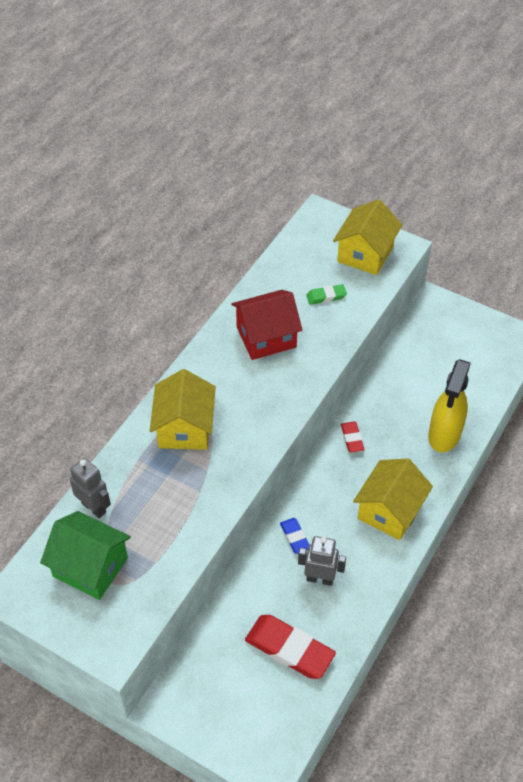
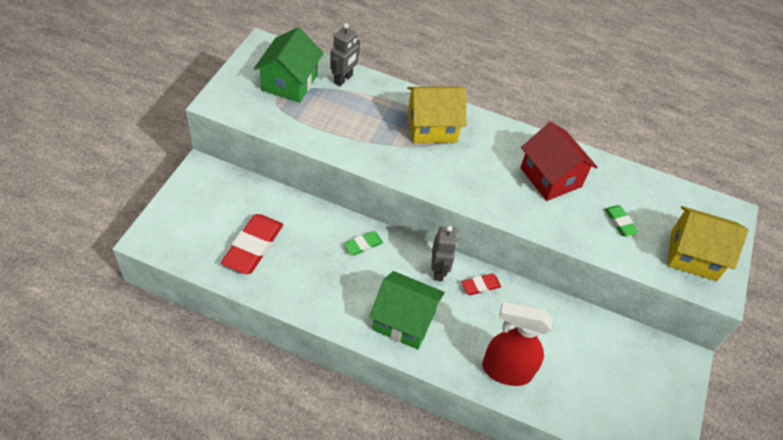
camera: 75 degrees right, 0 degrees up
(295, 537) = (363, 245): blue eraser -> green eraser
(320, 578) = (323, 266): grey robot -> grey robot (439, 271)
(390, 511) = (404, 321): yellow house -> green house
(444, 435) = (506, 370): yellow spray bottle -> red spray bottle

